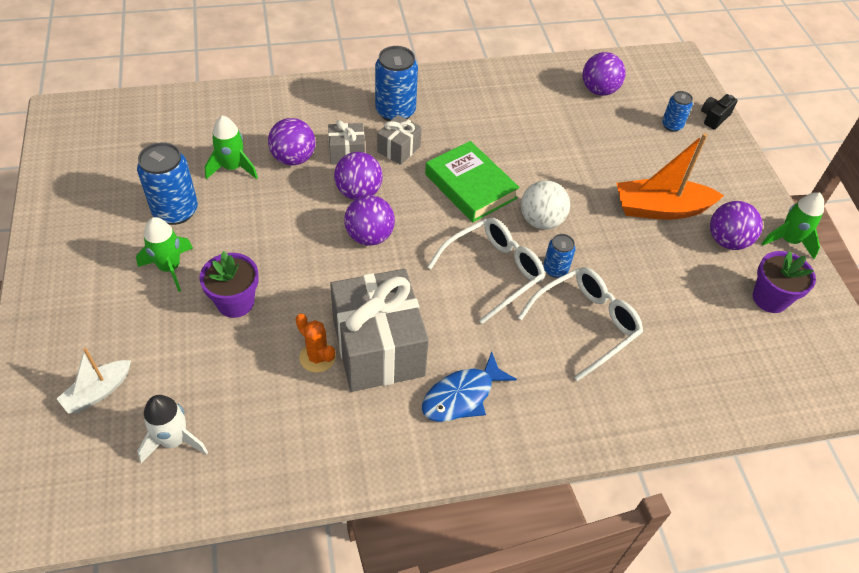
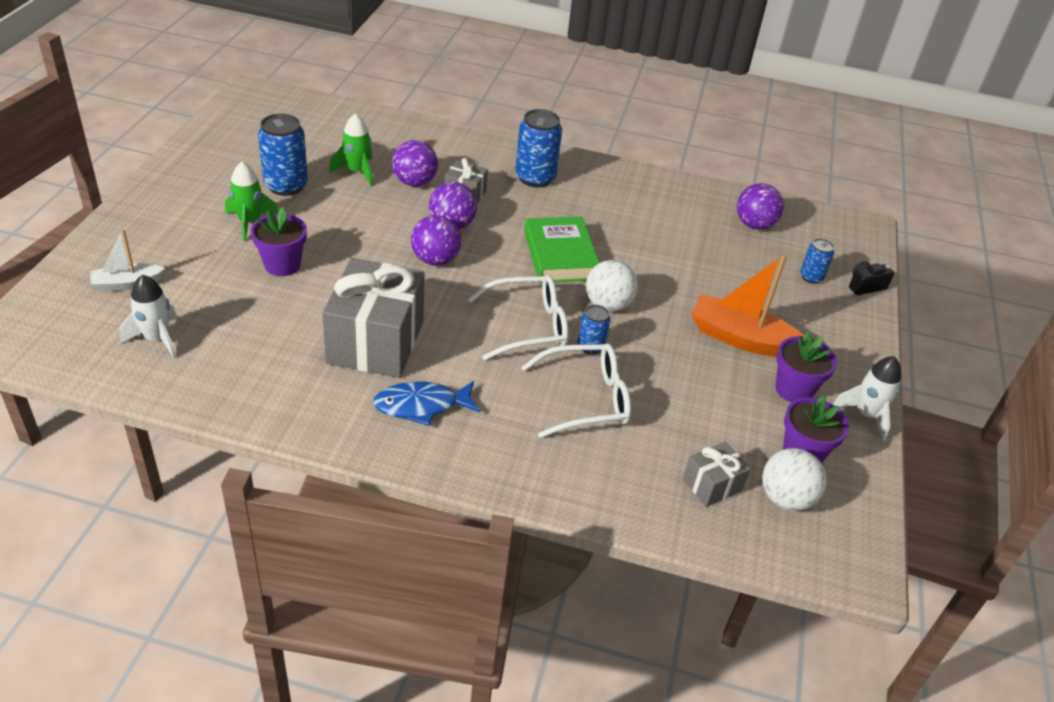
camera: 25 degrees right, 10 degrees down
(317, 357) = (318, 328): orange cactus -> none
(399, 149) = (515, 206): grey gift -> grey gift (712, 485)
(727, 241) = (794, 390): purple ball -> purple flower pot
(784, 346) = (785, 498): none -> white ball
(788, 241) = (866, 415): green rocket -> white rocket

